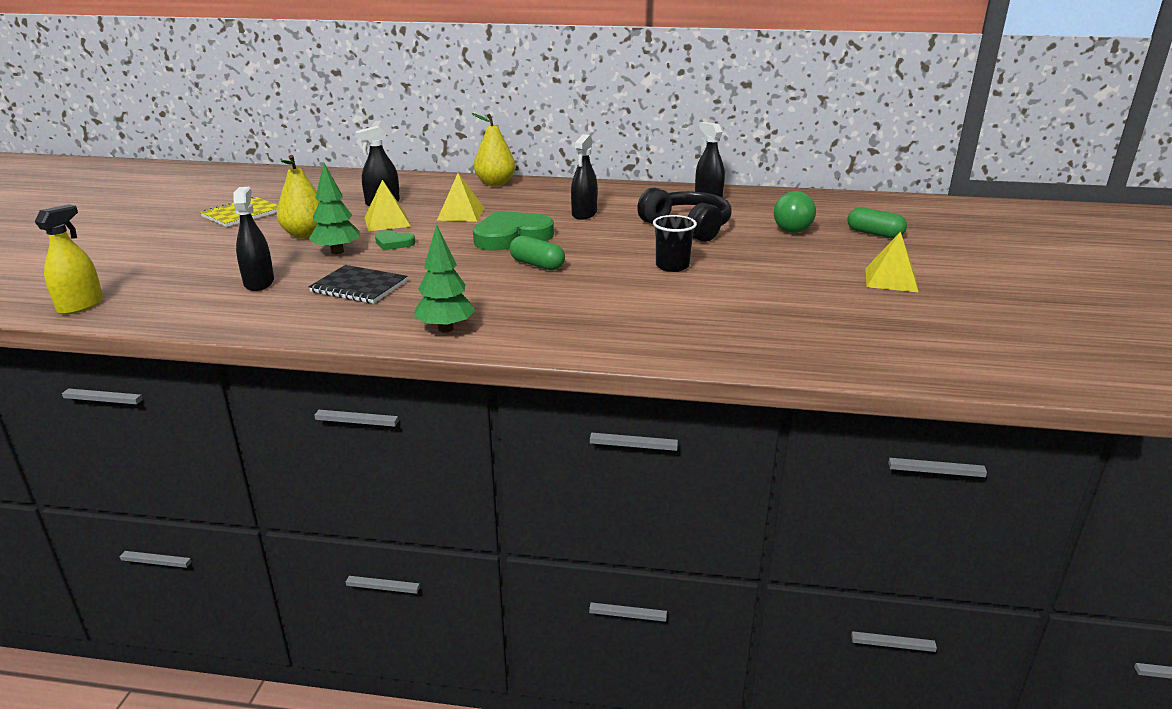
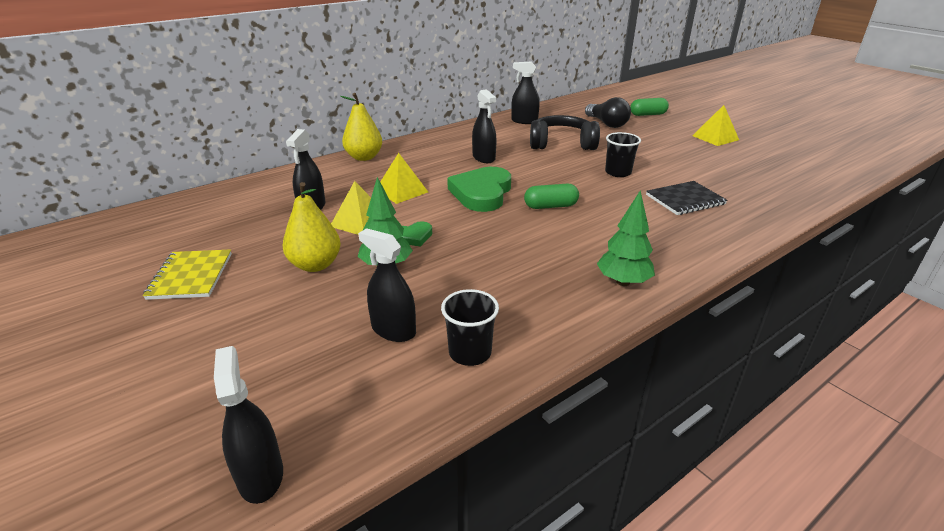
camera: 45 degrees left, 5 degrees up
(80, 305) = (260, 475): yellow spray bottle -> black spray bottle
(263, 312) = (470, 352): none -> black cup
(359, 287) = (484, 285): black notebook -> black notebook (685, 200)
(793, 227) = (607, 124): green light bulb -> black light bulb

